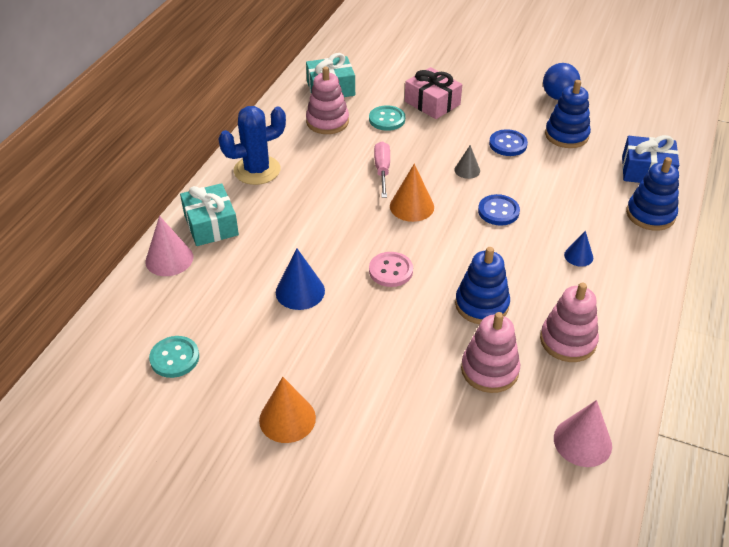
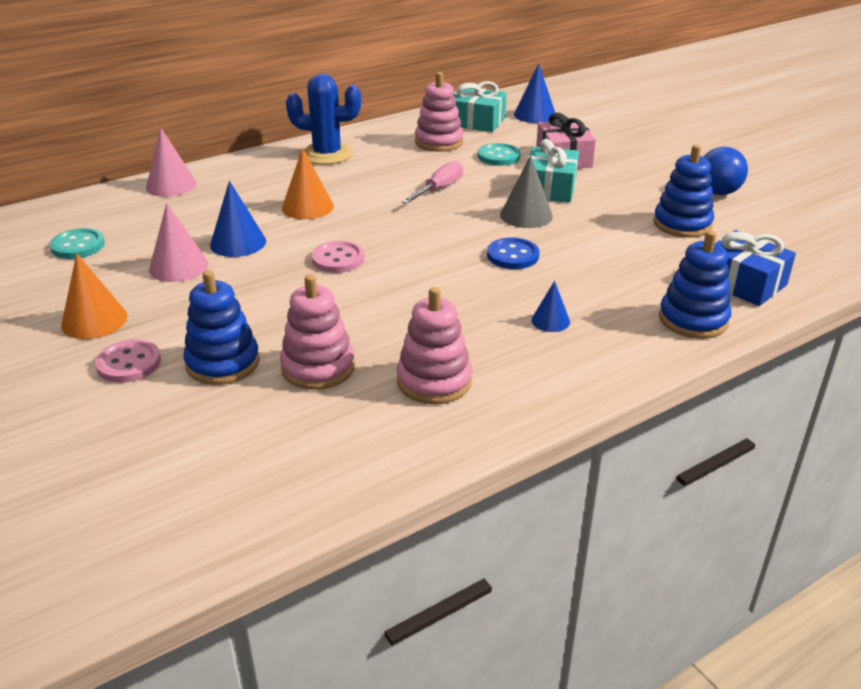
camera: 35 degrees right, 10 degrees down
(211, 225) = (236, 176): turquoise gift -> turquoise gift (550, 188)
(363, 439) = (129, 363): none -> pink button
(365, 65) = (535, 115): none -> blue cone
(411, 206) = (428, 222): orange cone -> orange cone (307, 207)
(467, 170) = (526, 215): grey cone -> grey cone, size x1.65
(481, 305) = (386, 317): blue stacking toy -> blue stacking toy (223, 363)
(508, 144) = (601, 210): blue button -> none
(582, 441) = (324, 468): pink cone -> pink cone (178, 266)

